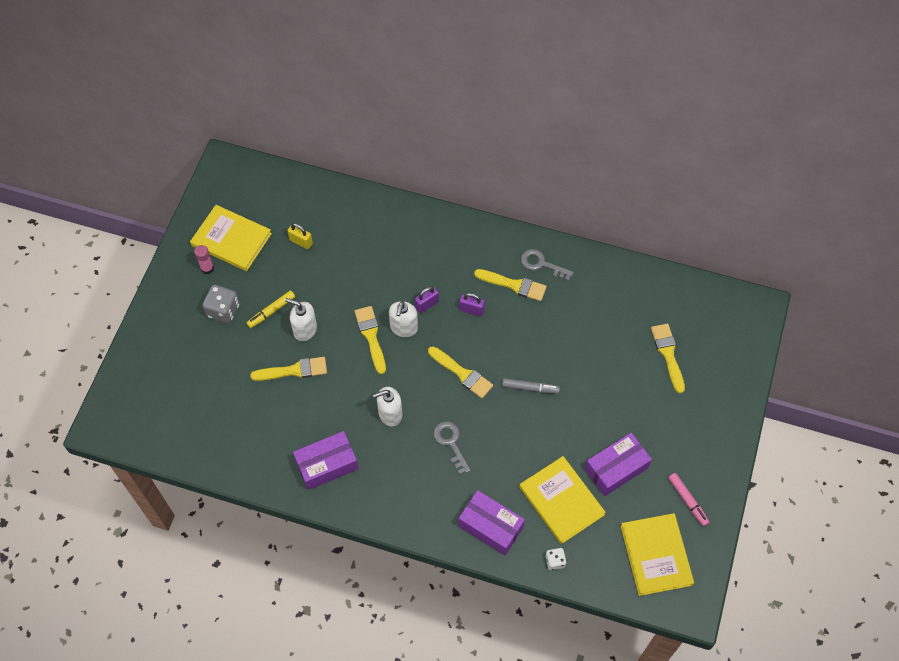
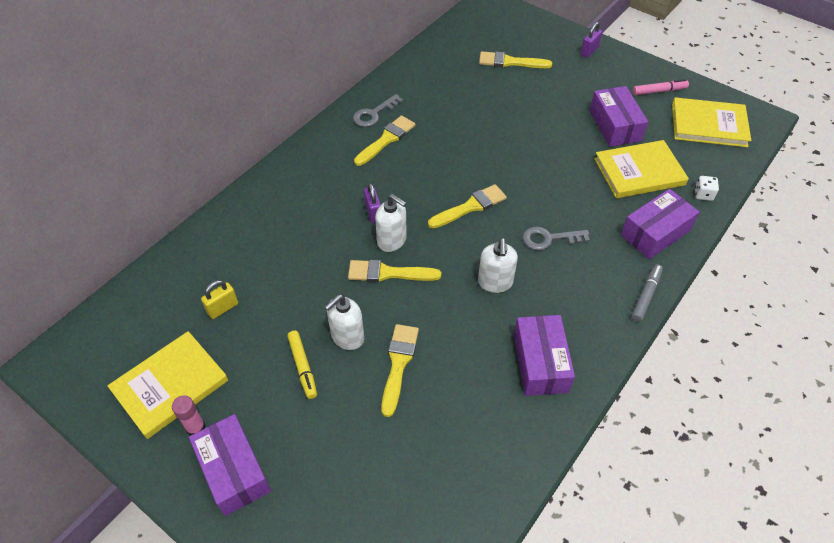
camera: 70 degrees left, 10 degrees down
(185, 303) = (234, 471): none -> purple box
(223, 310) = (272, 424): grey dice -> none
(471, 310) = (398, 179): purple padlock -> purple padlock (589, 51)
(530, 388) = (508, 160): grey marker -> grey marker (646, 295)

